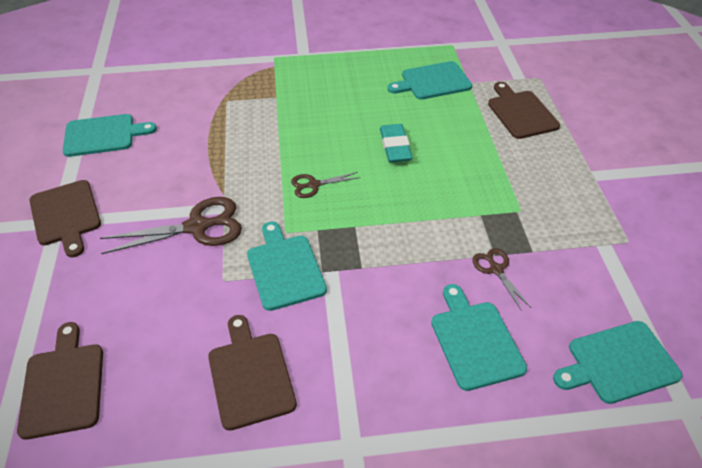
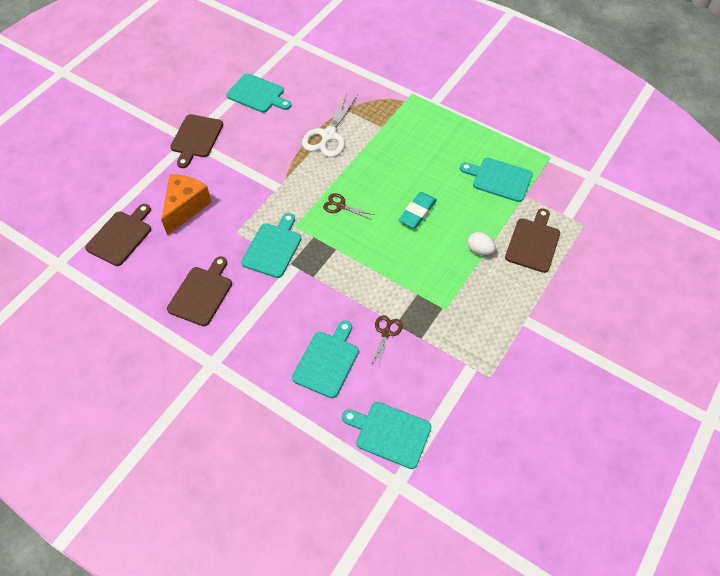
camera: 40 degrees right, 10 degrees up
(127, 294) = (185, 207): none -> orange cheese
(197, 227) = (253, 190): brown scissors -> none
(228, 131) = (328, 135): none -> white scissors
(486, 144) = (479, 250): none -> white egg

